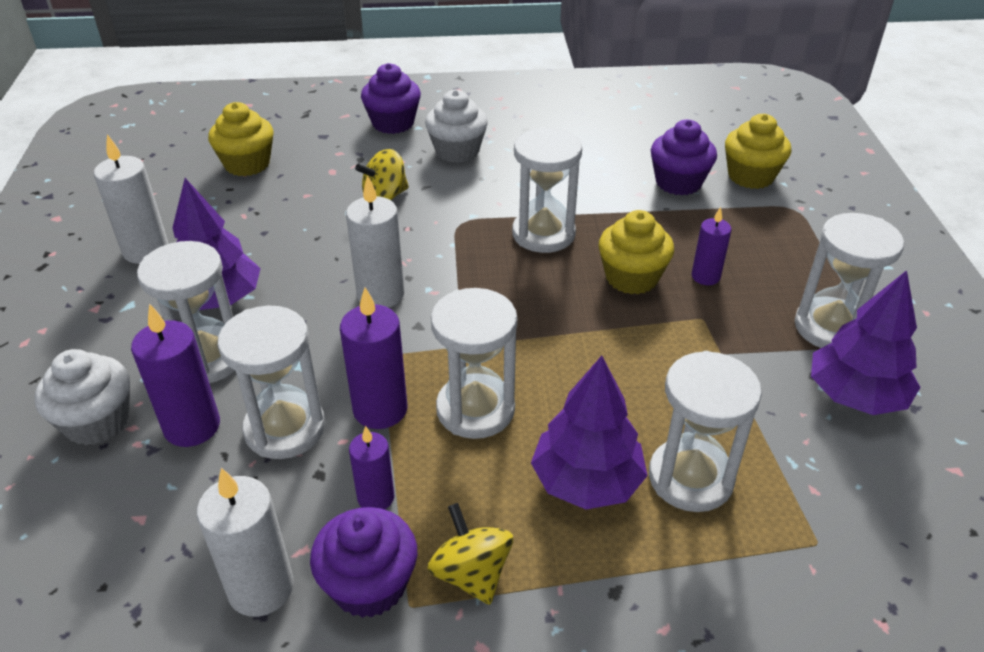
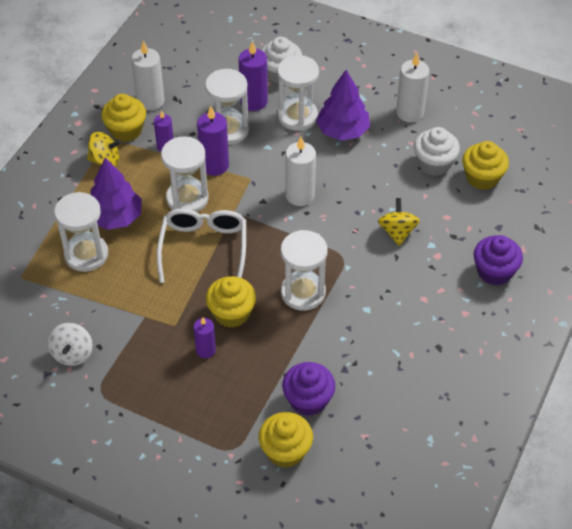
camera: 120 degrees right, 10 degrees up
(369, 585) = (126, 130): purple cupcake -> yellow cupcake
(457, 151) = (431, 292): white cupcake -> white cupcake (434, 164)
(554, 348) = (204, 248): none -> white glasses
(830, 328) = (121, 381): white hourglass -> none
(855, 396) = (72, 354): purple tree -> white spinning top

